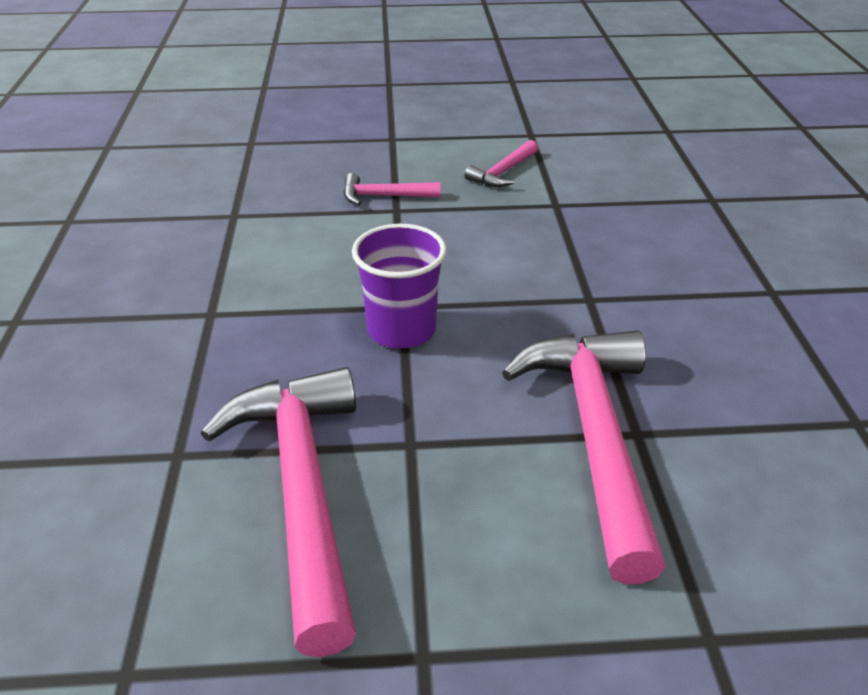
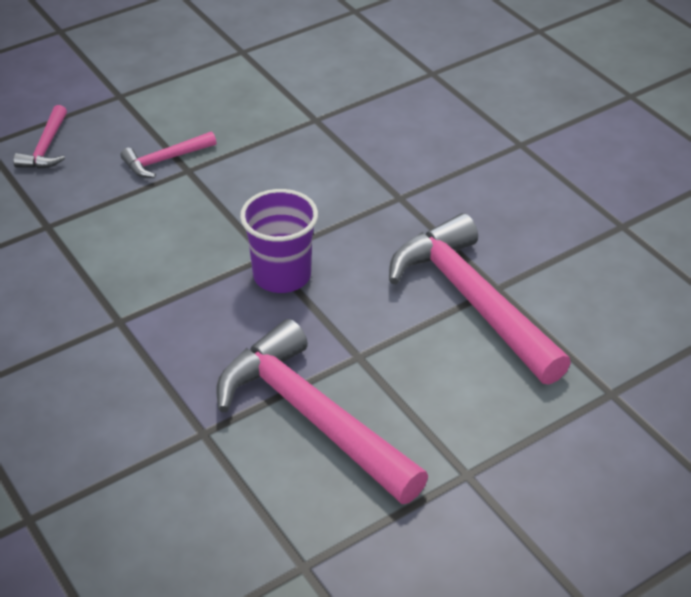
camera: 30 degrees left, 5 degrees up
(503, 172) = (248, 101): pink hammer -> pink hammer (46, 147)

